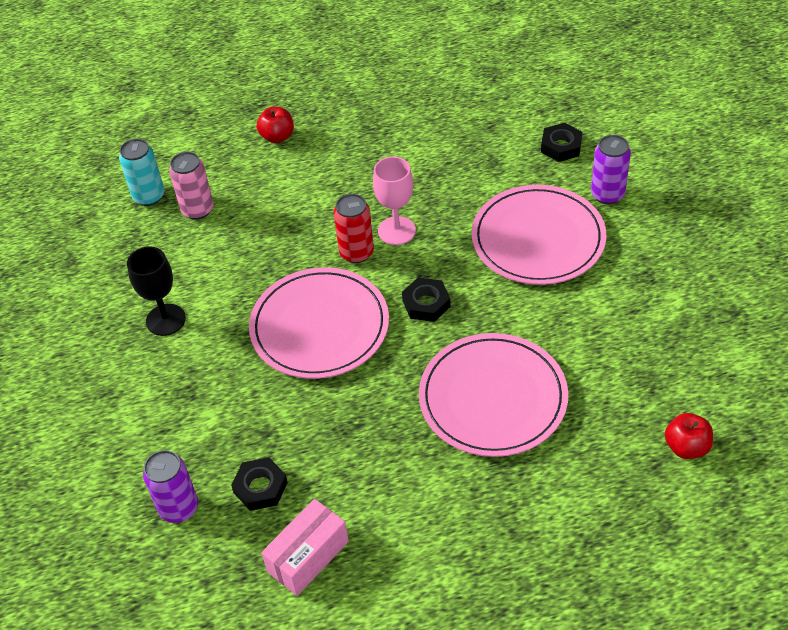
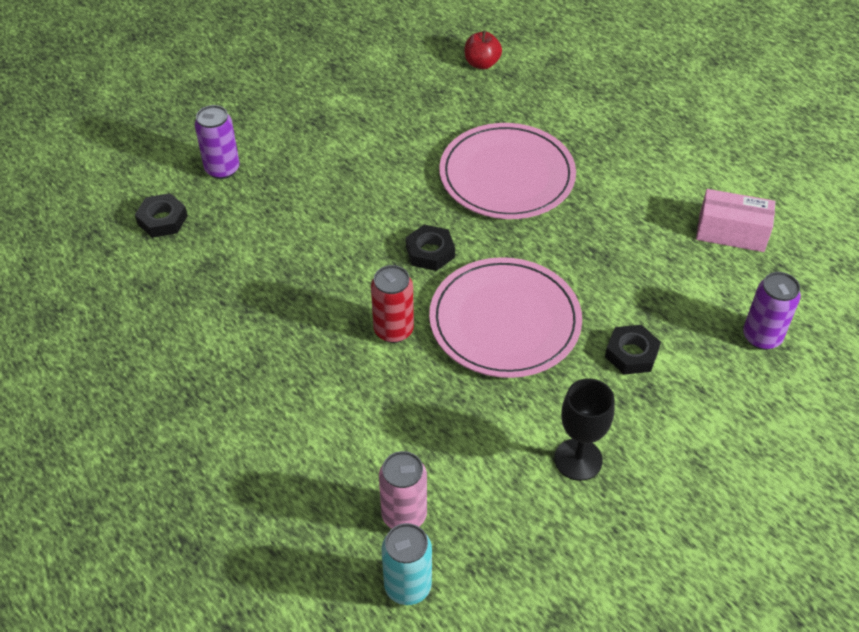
camera: 120 degrees left, 0 degrees up
(260, 487) = (699, 289): black nut -> black nut (631, 354)
(277, 136) = (238, 489): red apple -> none
(396, 231) = (346, 309): pink goblet -> none
(538, 238) = (305, 200): pink plate -> none

